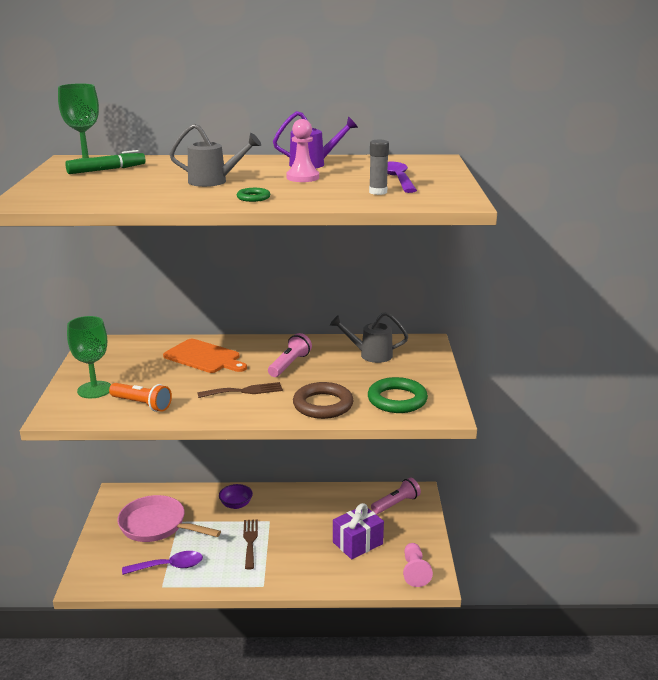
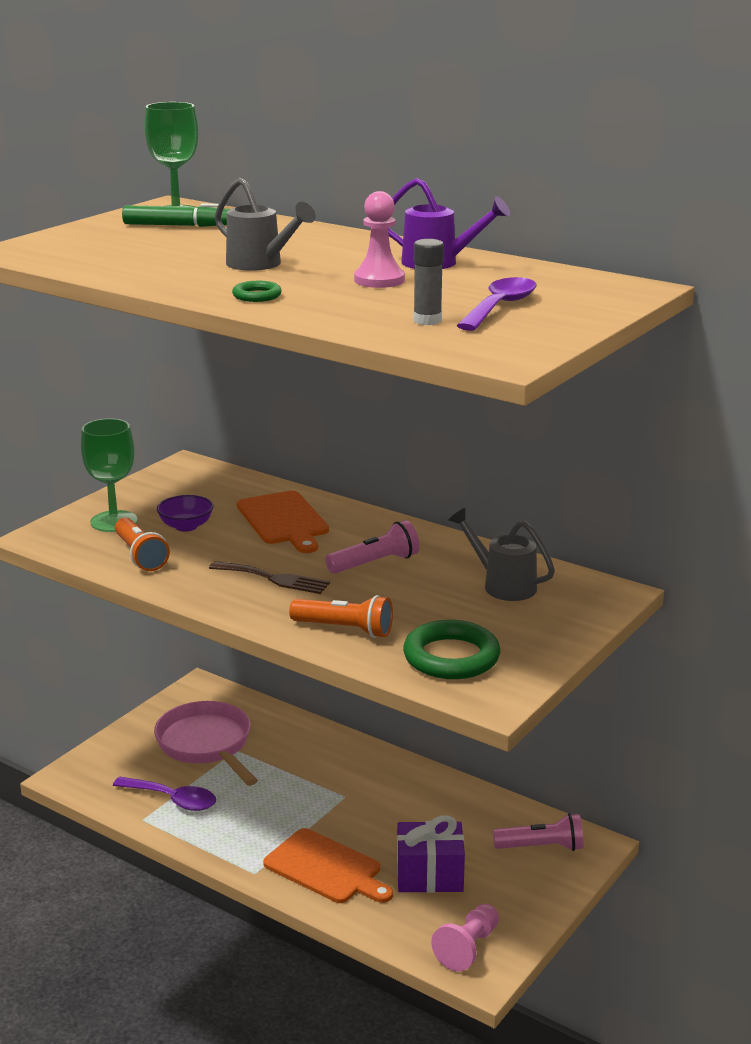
camera: 35 degrees right, 0 degrees up
(236, 504) = (324, 758): purple bowl -> purple bowl (186, 526)
(250, 541) = (295, 811): brown fork -> none
(300, 565) = (326, 868): none -> orange cutting board
(323, 405) = (345, 629): brown ring -> orange flashlight

